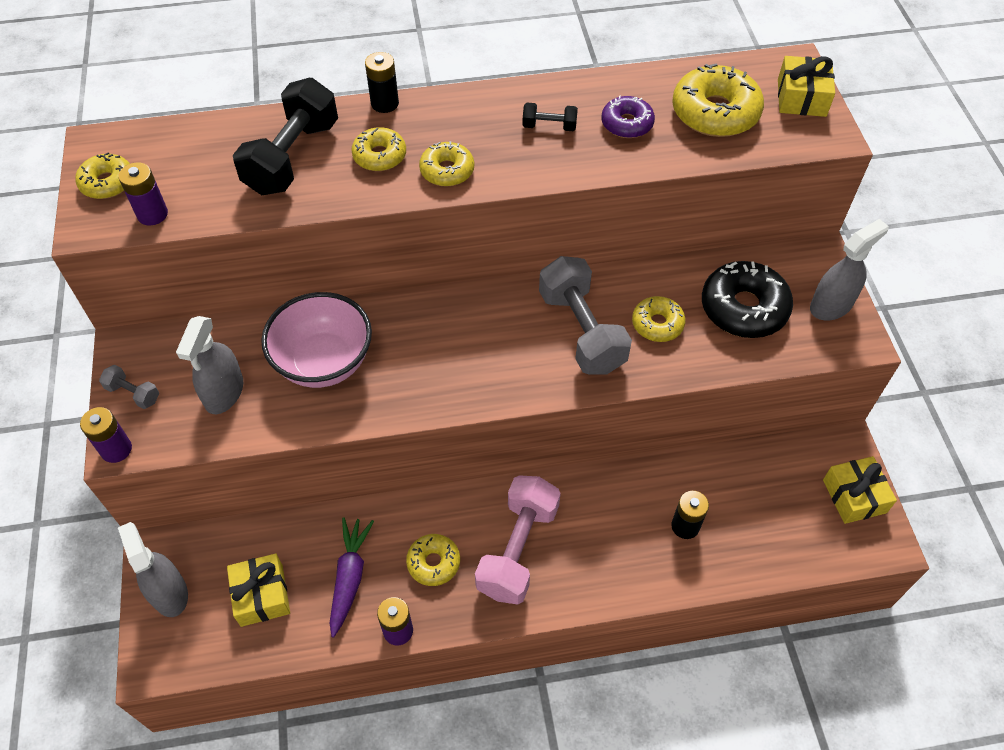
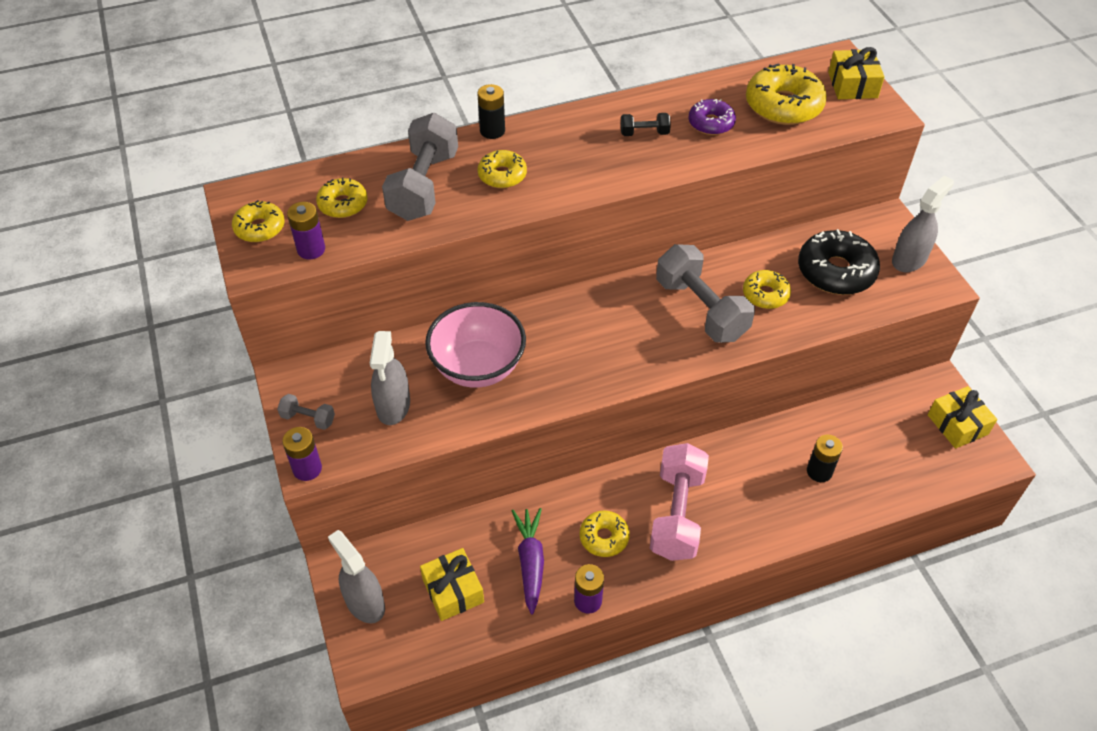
camera: 10 degrees left, 5 degrees down
(292, 157) = (423, 186): black dumbbell -> grey dumbbell
(447, 171) = (566, 180): yellow donut -> yellow donut (343, 204)

